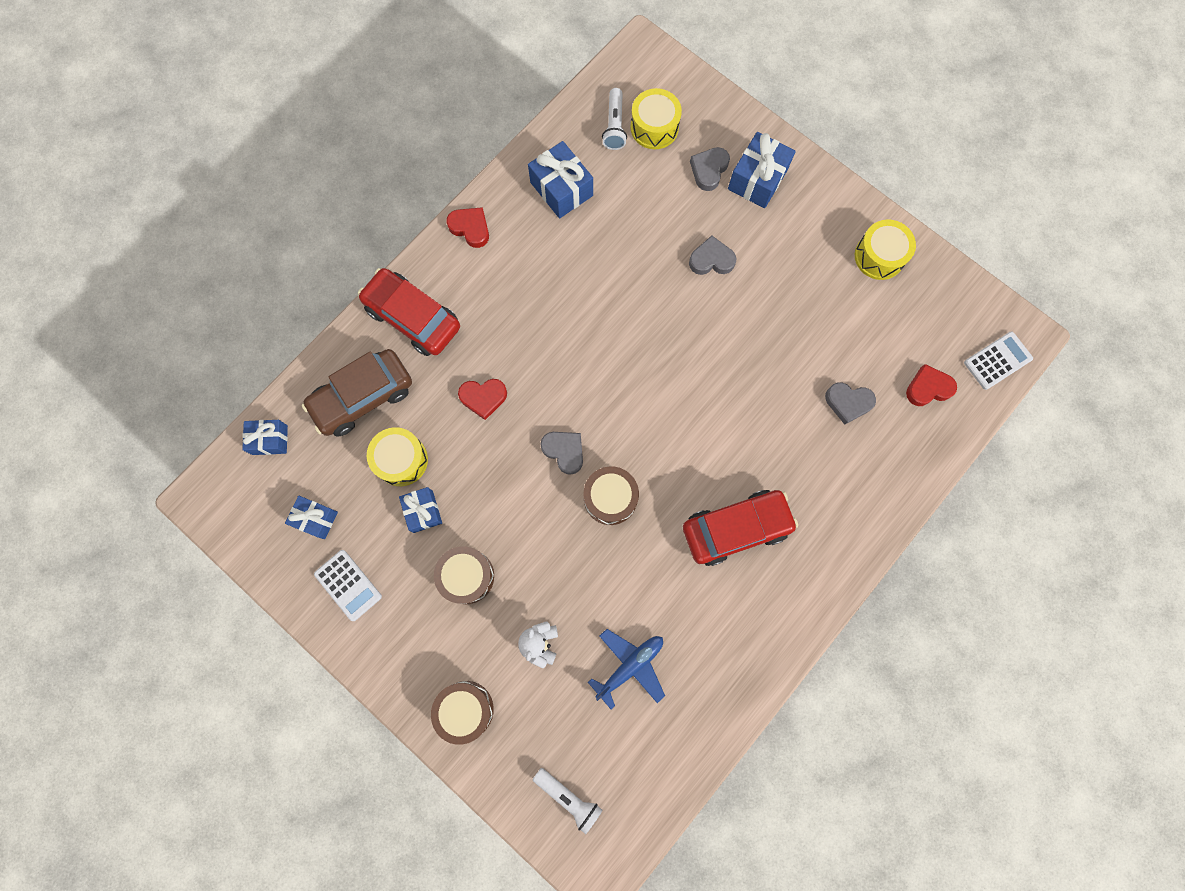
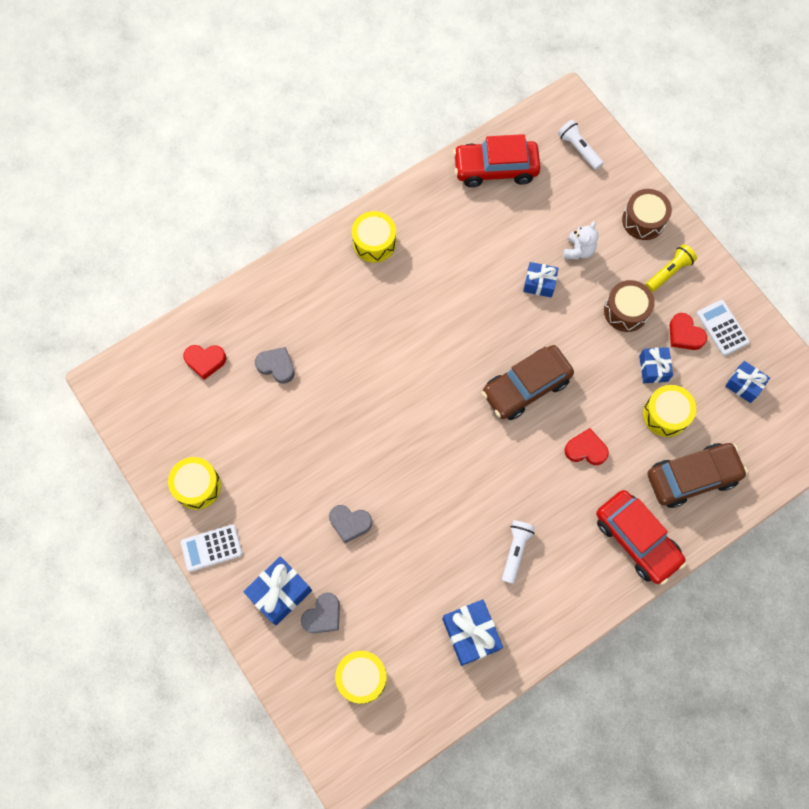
camera: 165 degrees left, 5 degrees down
(270, 440) = (778, 460): blue gift -> blue gift (539, 284)
(422, 644) = (669, 272): none -> yellow flashlight
(470, 228) = (567, 615): red heart -> red heart (684, 334)
(564, 451) = (526, 387): grey heart -> brown car
(610, 498) = (497, 340): brown drum -> none
(614, 126) = (401, 690): white flashlight -> white flashlight (515, 550)
(630, 666) = (513, 219): blue plane -> none
(736, 528) = (403, 293): red car -> red car (495, 169)
(790, 586) = (374, 242): none -> yellow drum
(997, 361) = (137, 368): white calculator -> white calculator (211, 548)

